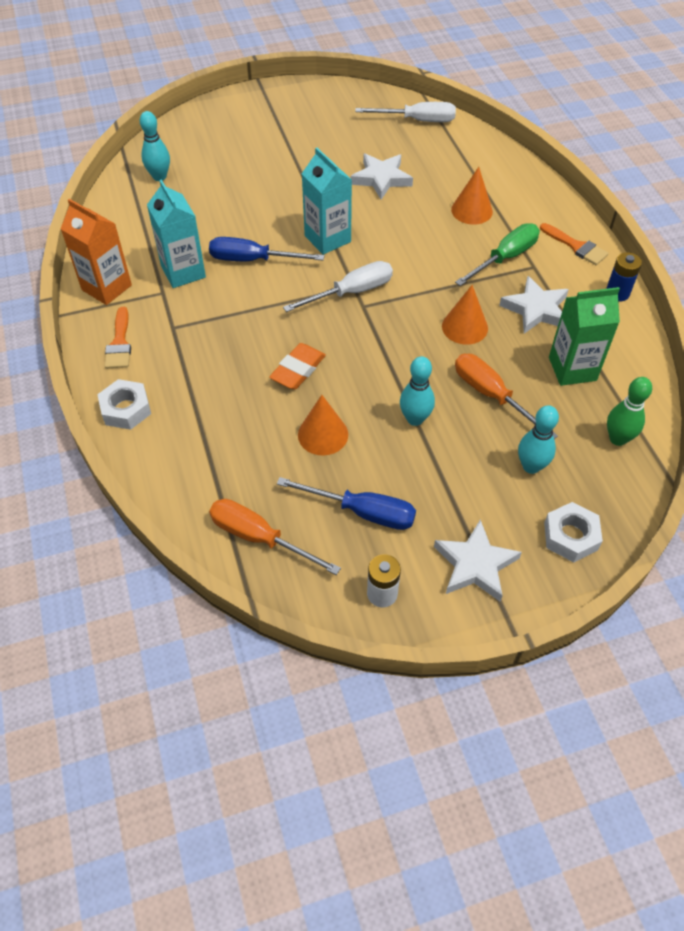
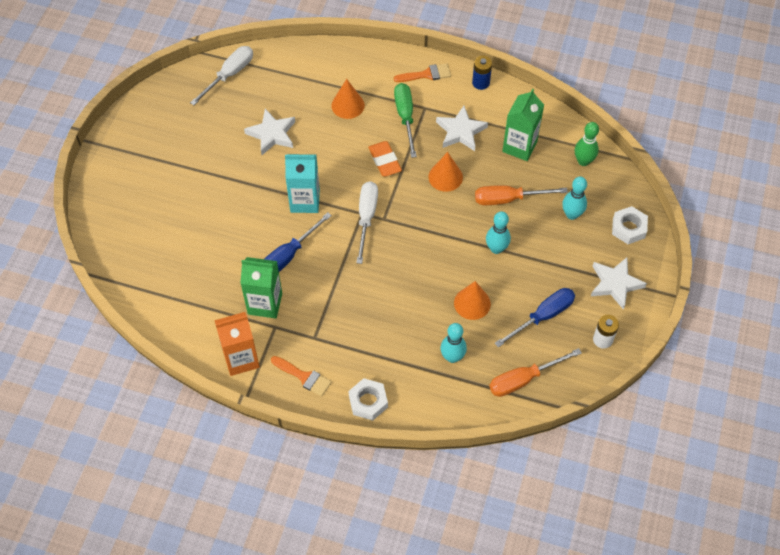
camera: 55 degrees left, 5 degrees up
(159, 176) = (146, 266): turquoise bowling pin -> turquoise bowling pin (452, 357)
(183, 272) = (265, 303): turquoise carton -> green carton
(298, 370) = (410, 286): orange eraser -> orange eraser (384, 161)

